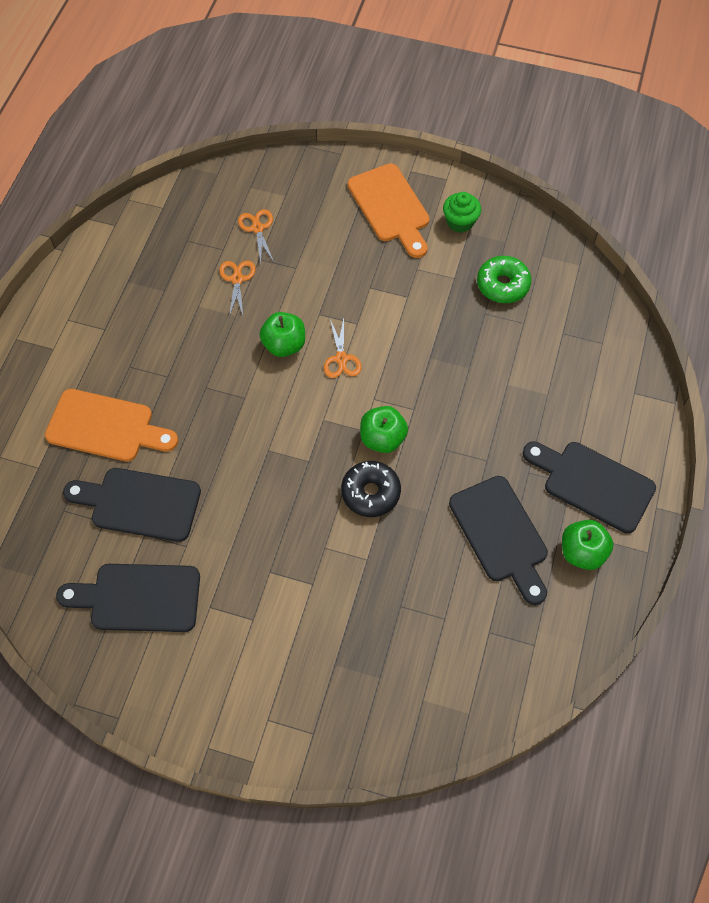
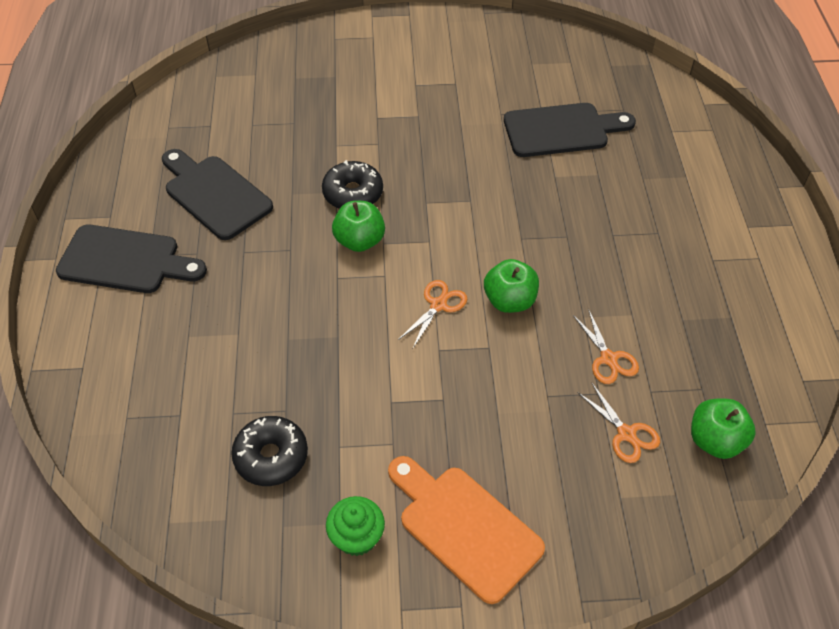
camera: 160 degrees right, 10 degrees down
(106, 427) = (638, 176): orange cutting board -> none
(138, 597) = (516, 74): black cutting board -> none
(341, 359) = (438, 305): orange scissors -> orange scissors turned 60 degrees clockwise
(502, 285) = (271, 456): green donut -> black donut
(582, 552) = (131, 201): green apple -> green apple (715, 440)

